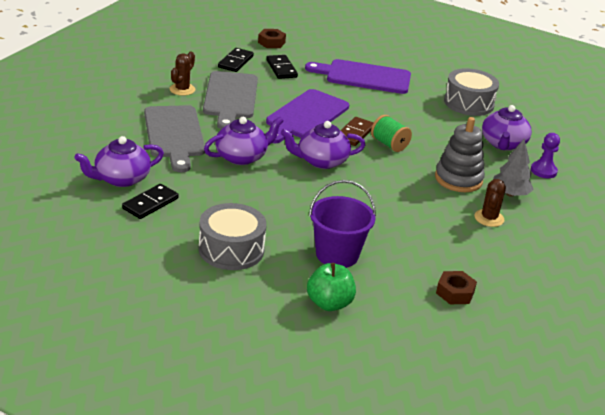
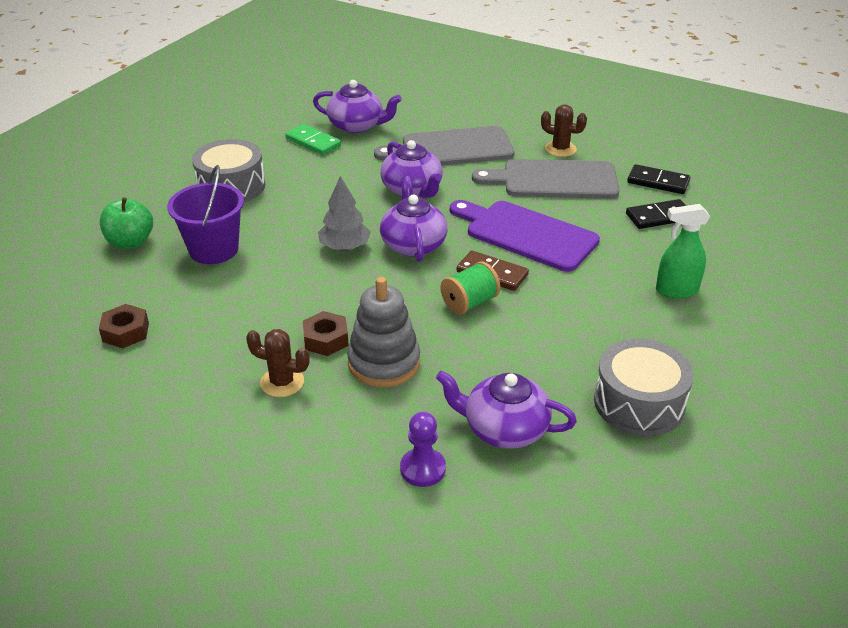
camera: 95 degrees right, 5 degrees up
(121, 179) = (357, 126): purple teapot -> purple teapot turned 135 degrees clockwise
(150, 203) = (313, 142): black domino -> green domino
(271, 42) = (740, 209): brown nut -> brown nut (326, 339)
(364, 77) = (676, 290): purple cutting board -> green spray bottle
(510, 194) = (347, 414): grey tree -> grey tree (344, 247)

